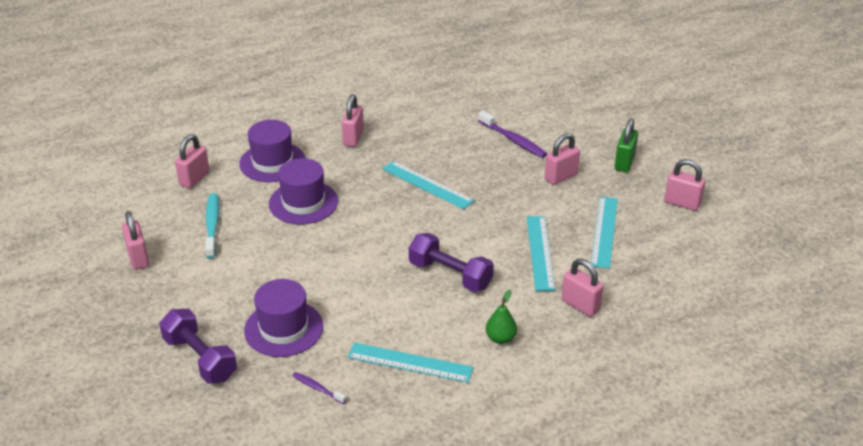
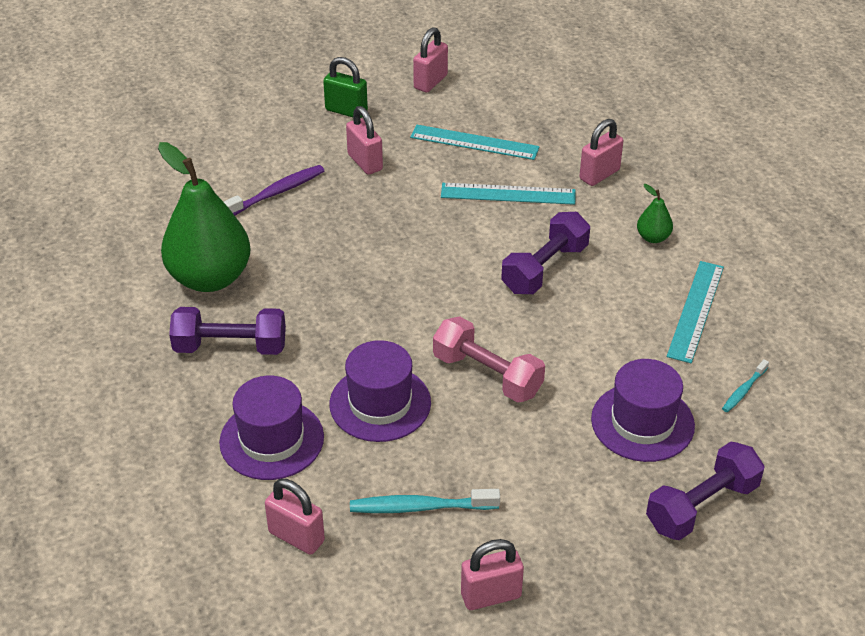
camera: 85 degrees left, 5 degrees up
(317, 388) = (743, 390): purple toothbrush -> turquoise toothbrush
(331, 249) = (487, 375): none -> pink dumbbell
(353, 138) = (230, 347): pink padlock -> purple dumbbell
(418, 123) = (210, 278): none -> green pear
(427, 185) = (360, 277): turquoise ruler -> none

